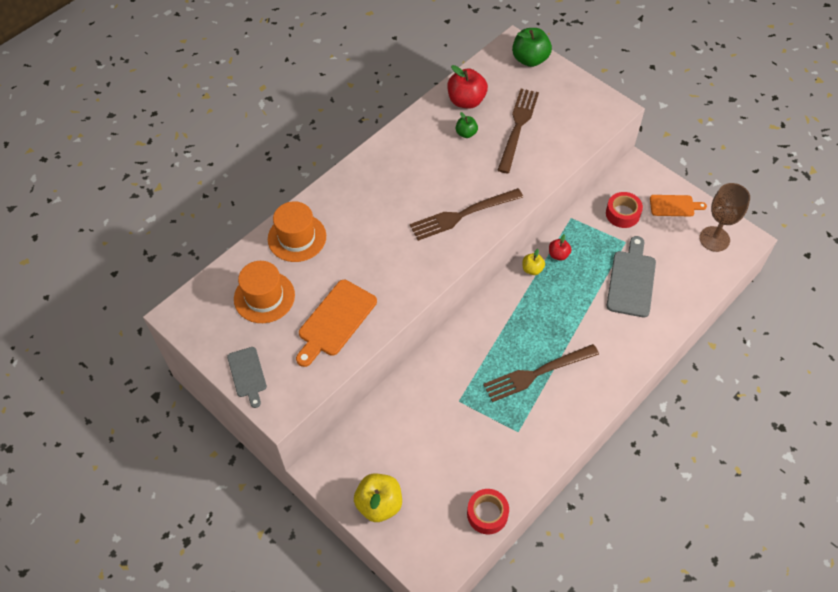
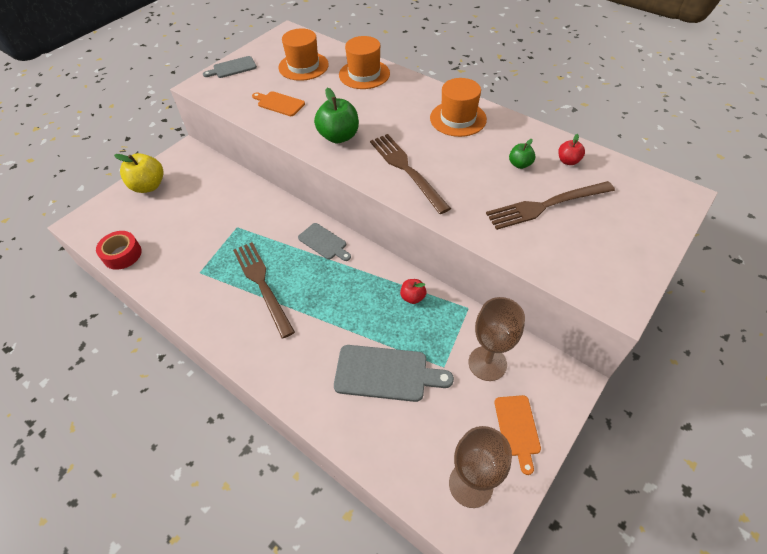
camera: 85 degrees right, 5 degrees down
(335, 321) = (279, 103): orange cutting board -> orange cutting board, size x0.62
(393, 166) = (458, 119): none -> orange hat
(466, 101) = (568, 161): red apple -> red apple, size x0.55
(488, 320) = (324, 242): none -> grey cutting board
(518, 127) = (546, 205): brown fork -> brown fork turned 150 degrees clockwise
(530, 59) = (665, 211): green apple -> green apple (339, 136)
(532, 269) = (390, 274): yellow apple -> none
(622, 214) = (487, 363): red tape -> brown goblet

